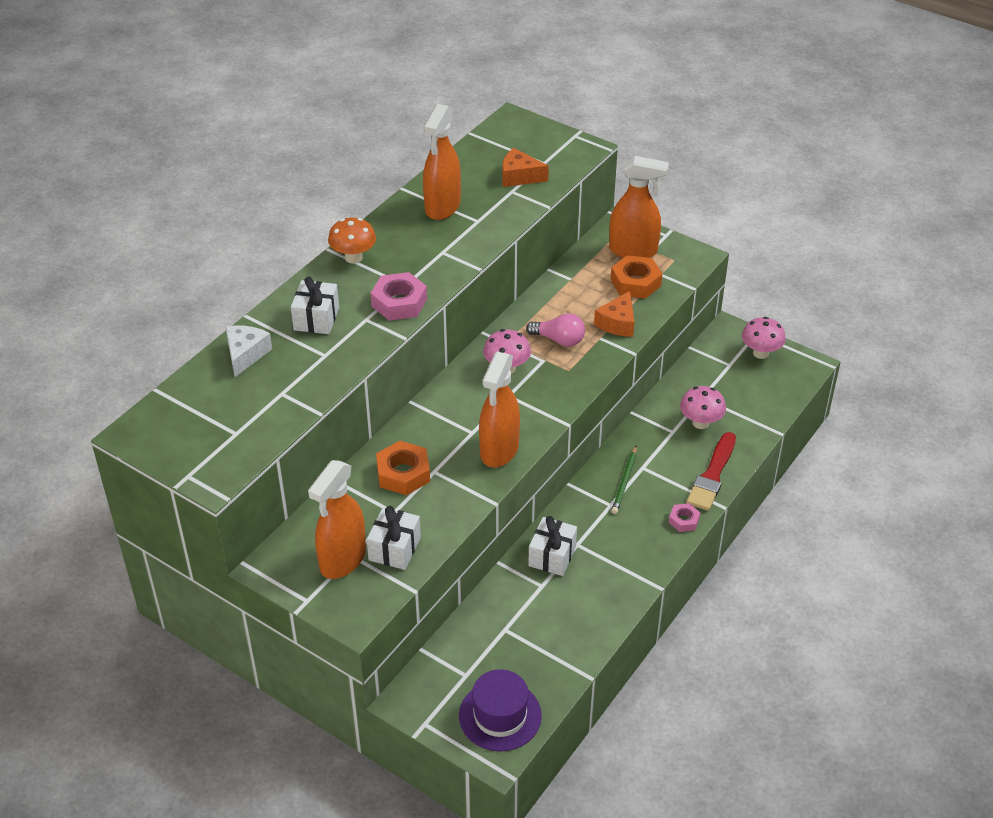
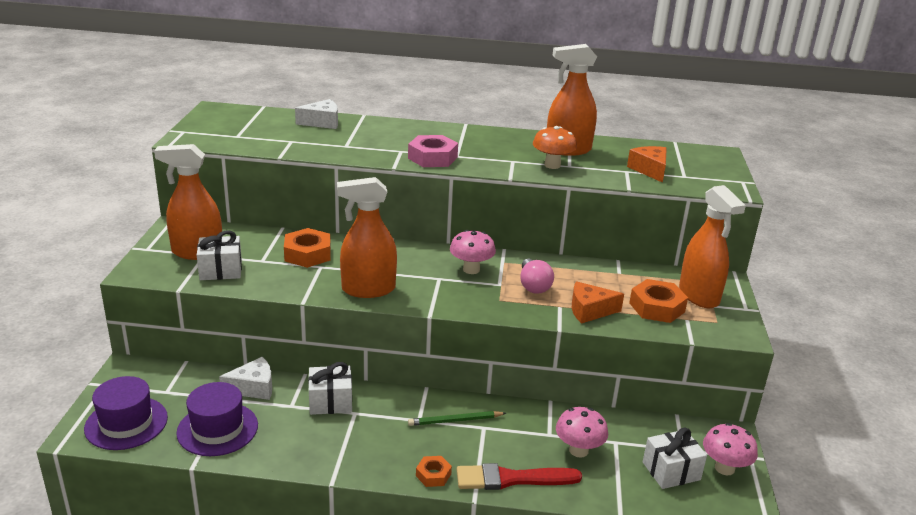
camera: 60 degrees right, 15 degrees down
(316, 318) = (383, 135): white gift -> white gift (671, 471)
(353, 257) = (466, 133): orange mushroom -> orange mushroom (552, 165)
(498, 606) = (253, 388): none -> white cheese
(547, 648) = (217, 429): none -> purple hat
(684, 520) = (433, 475): pink nut -> orange nut

